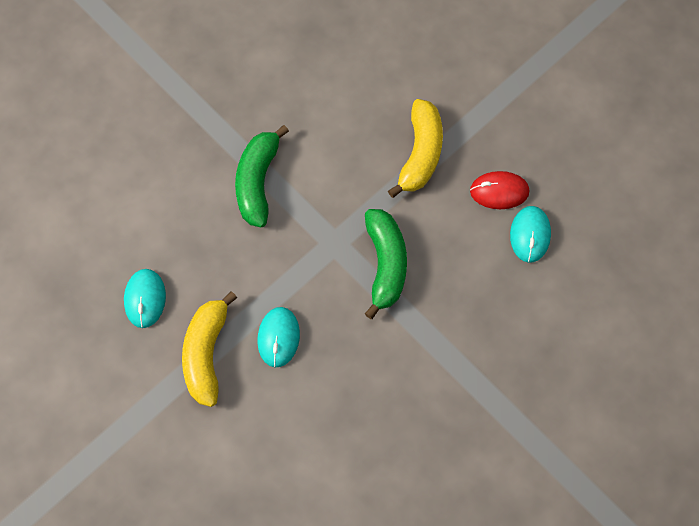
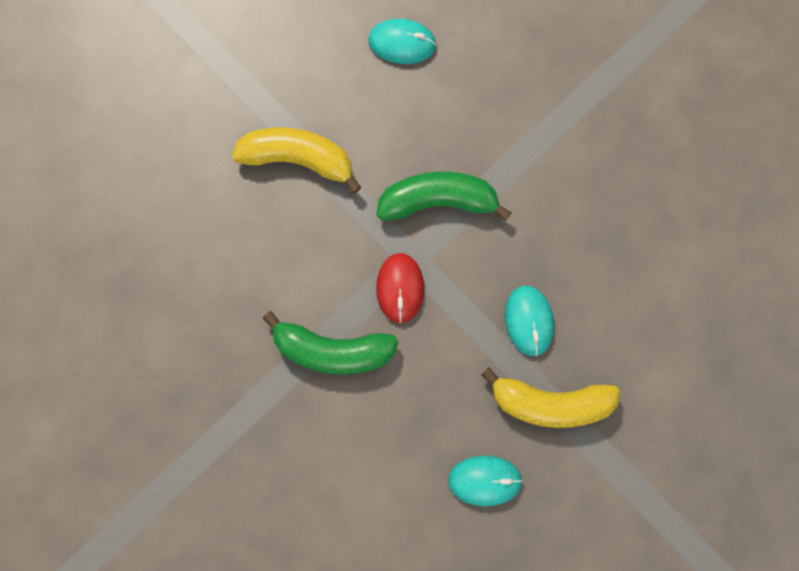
camera: 90 degrees left, 10 degrees up
(278, 337) = (528, 321): turquoise mouse -> turquoise mouse turned 75 degrees clockwise
(499, 191) = (348, 73): red mouse -> red mouse (400, 288)

